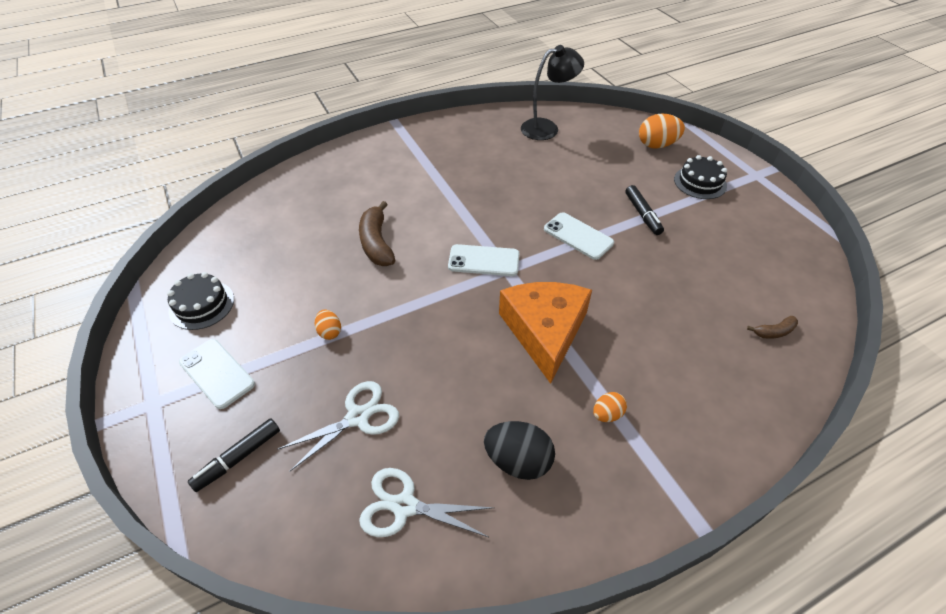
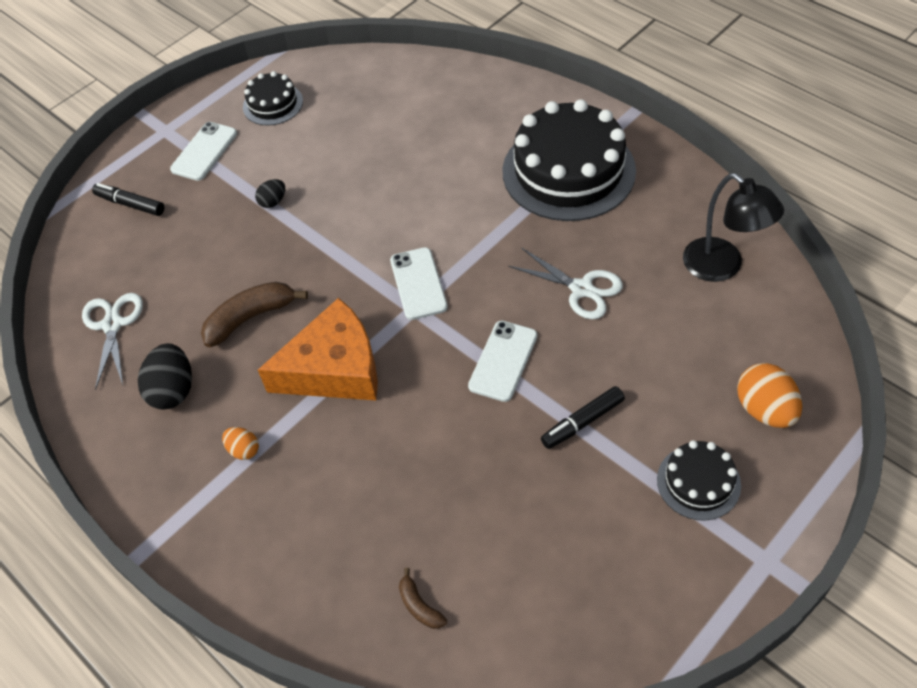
camera: 75 degrees right, 5 degrees up
(329, 332) = (273, 202): orange egg -> black egg
(358, 417) = (187, 260): white scissors -> white scissors (581, 289)
(376, 243) = (405, 185): brown banana -> brown banana (250, 318)
(425, 161) = (568, 171): none -> black cake

